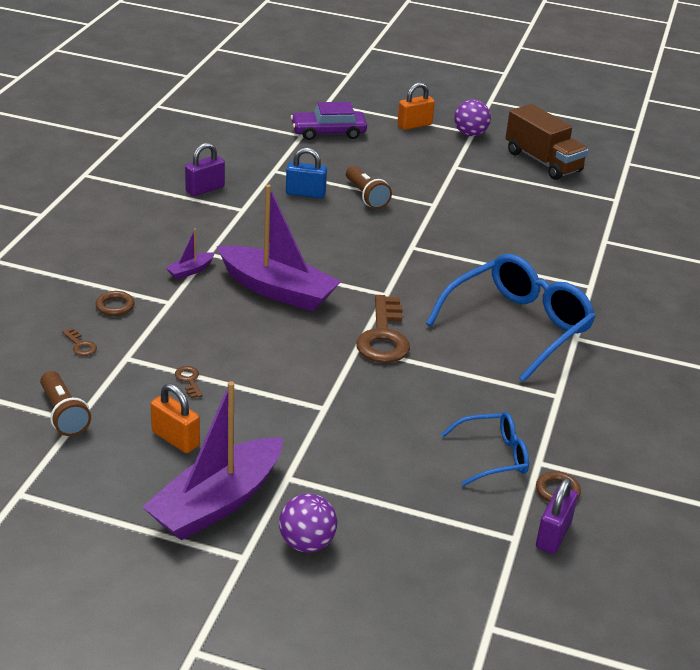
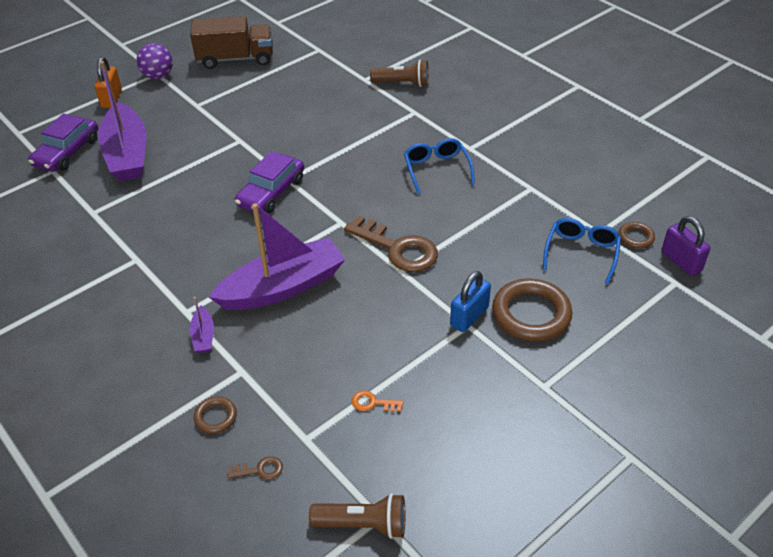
camera: 55 degrees left, 10 degrees up
(175, 439) = (451, 446): orange padlock -> none
(189, 380) = (372, 403): brown key -> orange key
(205, 189) = (76, 272): purple padlock -> none
(216, 503) = (554, 449): purple boat -> purple boat (127, 154)
(305, 193) = (150, 208): blue padlock -> blue padlock (469, 316)
(307, 543) = (631, 407): purple ball -> none
(366, 196) = (191, 173): brown flashlight -> brown flashlight (402, 83)
(373, 444) = (531, 314): none -> brown ring
(385, 244) = (271, 192): none -> purple car
(518, 326) = (436, 169): blue glasses -> blue glasses, size x0.54

